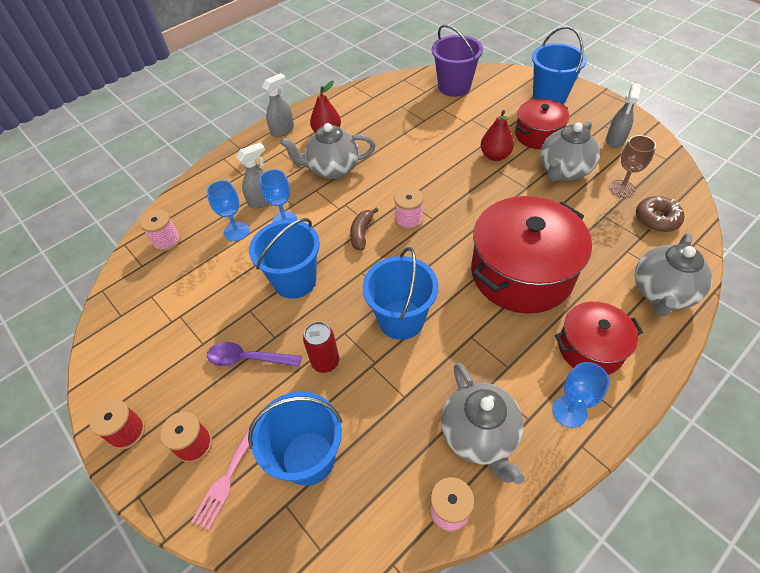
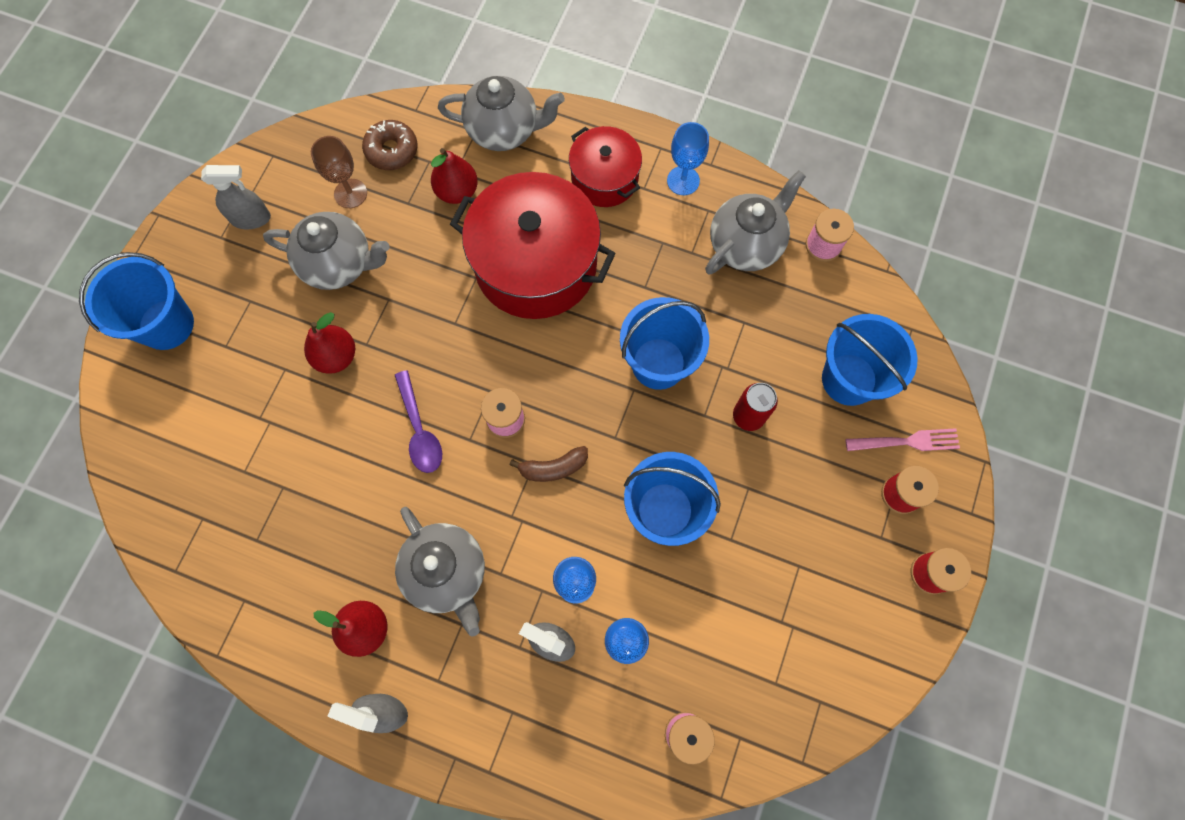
camera: 120 degrees left, 20 degrees up
(248, 359) = (788, 501): purple spoon -> purple spoon (420, 430)
(454, 87) = (176, 475): purple bucket -> none
(538, 135) = (269, 315): red pot -> none
(606, 246) = (457, 191): none -> red pear

